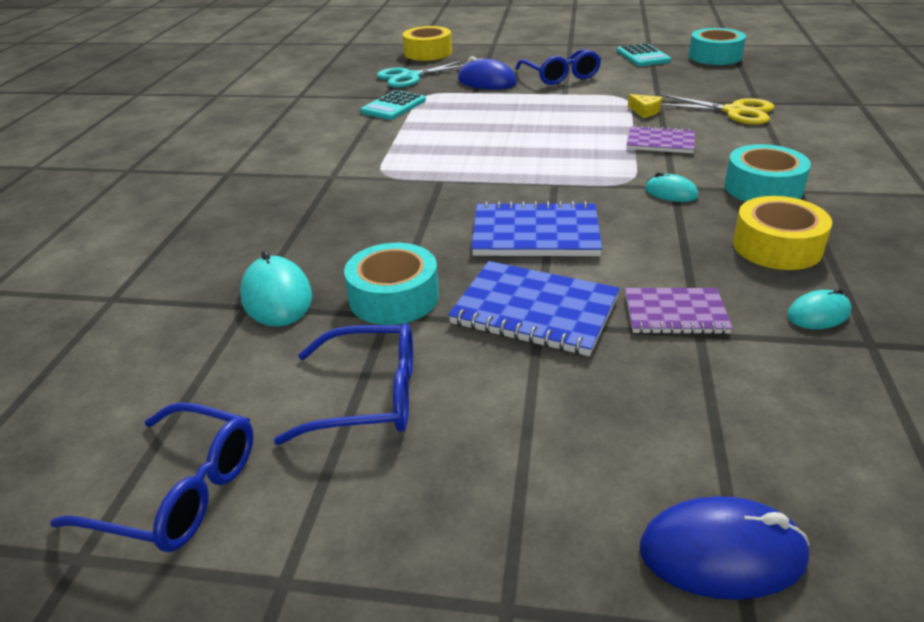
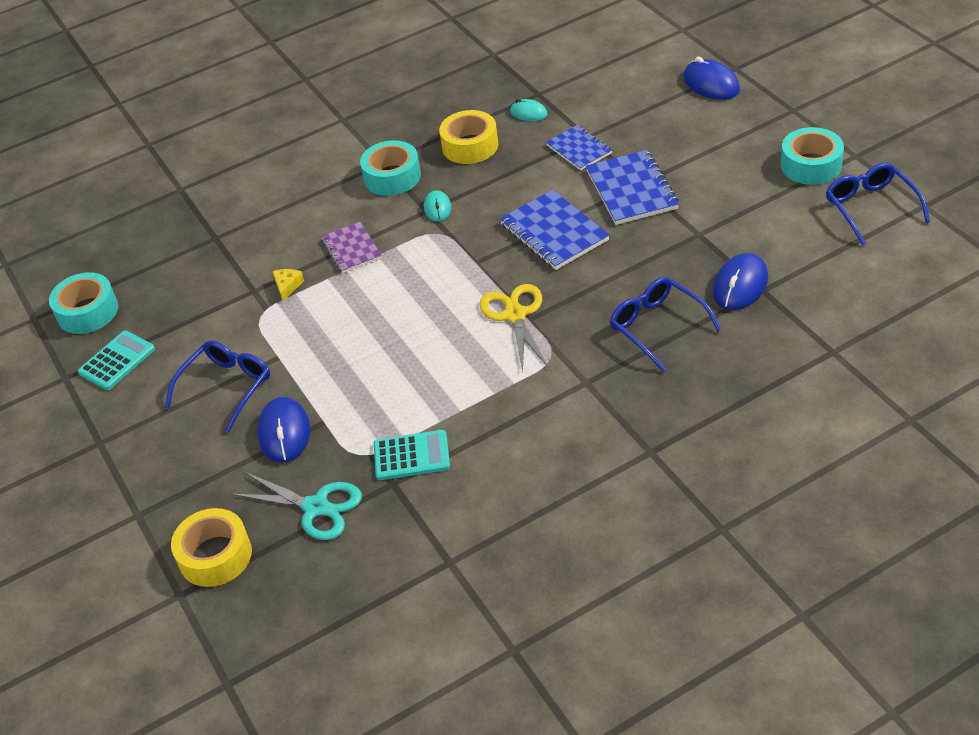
camera: 125 degrees left, 10 degrees up
(277, 297) = (740, 285): turquoise mouse -> blue mouse
(368, 396) = (757, 199): blue glasses -> blue glasses (657, 327)
(394, 297) = (682, 242): turquoise tape -> turquoise tape (811, 165)
(675, 314) = (579, 149): purple notebook -> blue notebook
(734, 111) = (249, 240): yellow scissors -> yellow scissors (515, 315)

